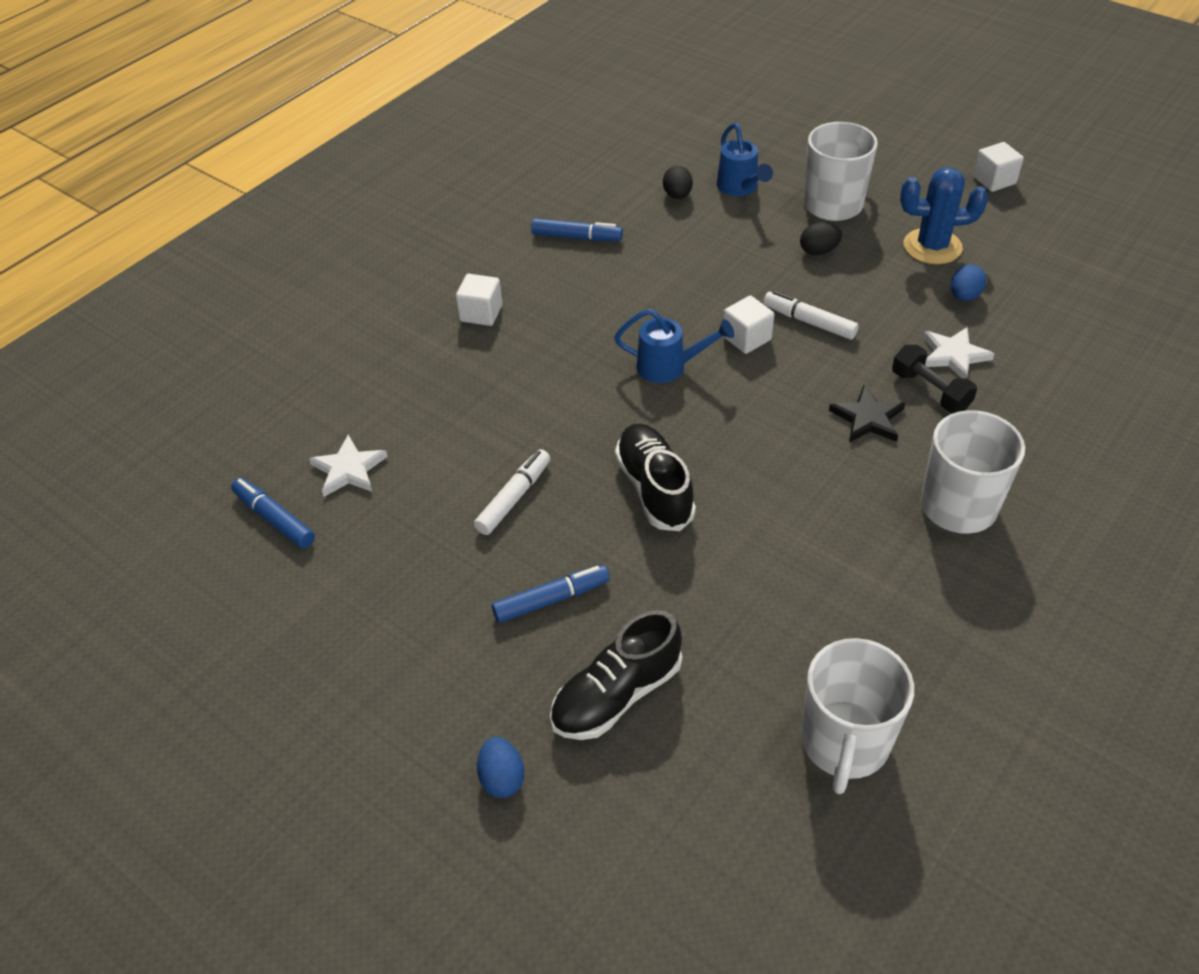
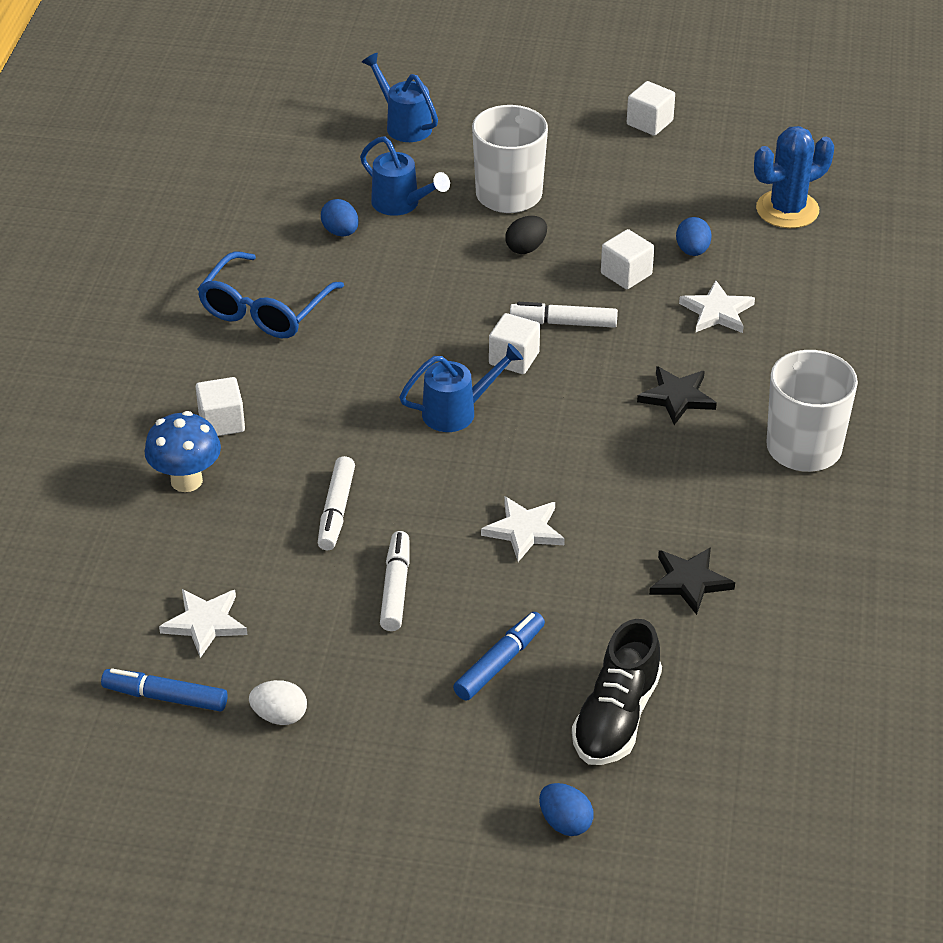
camera: 30 degrees left, 5 degrees down
(344, 571) = (279, 716): none -> white egg
(421, 350) = (186, 481): none -> blue mushroom
(515, 415) = (336, 511): none -> white marker
(577, 237) = (265, 310): blue marker -> blue glasses
(654, 488) = (524, 530): black shoe -> white star
(677, 195) = (340, 232): black egg -> blue egg
(769, 592) = (689, 581): none -> black star
(785, 128) = (404, 125): none -> blue watering can
(844, 743) = (830, 677): white mug -> none
(891, 298) = (626, 274): none -> white cube
(930, 391) = (717, 352): black dumbbell -> none
(932, 247) = (632, 210): blue cactus -> blue cactus (787, 210)

